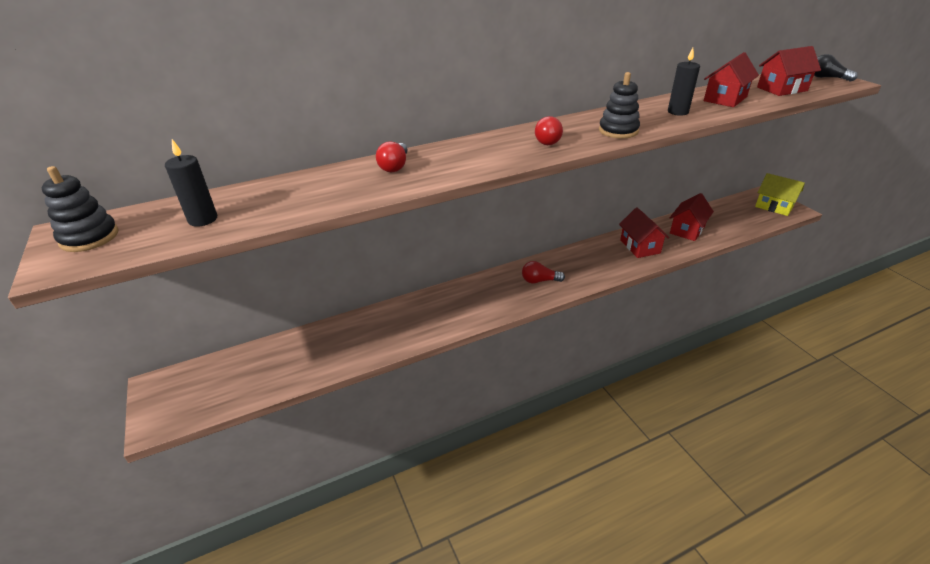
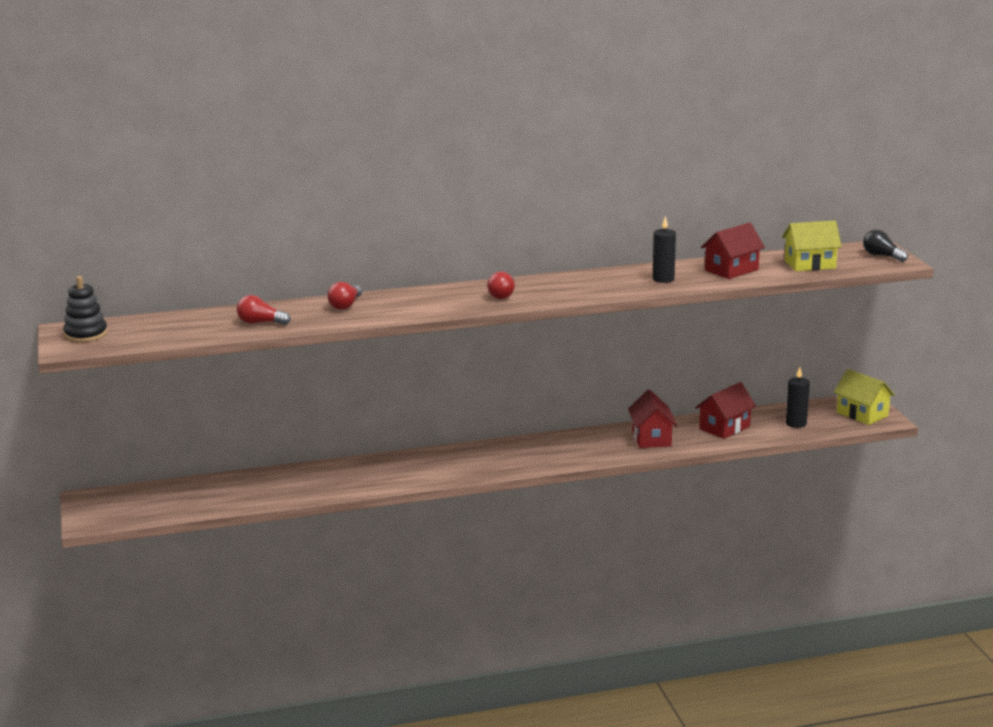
camera: 10 degrees right, 15 degrees down
(203, 219) = (173, 330): black candle -> black candle (796, 423)
(539, 281) = (510, 457): red light bulb -> red light bulb (260, 323)
(618, 131) = (581, 292): black stacking toy -> none
(782, 89) = (810, 264): red house -> yellow house

